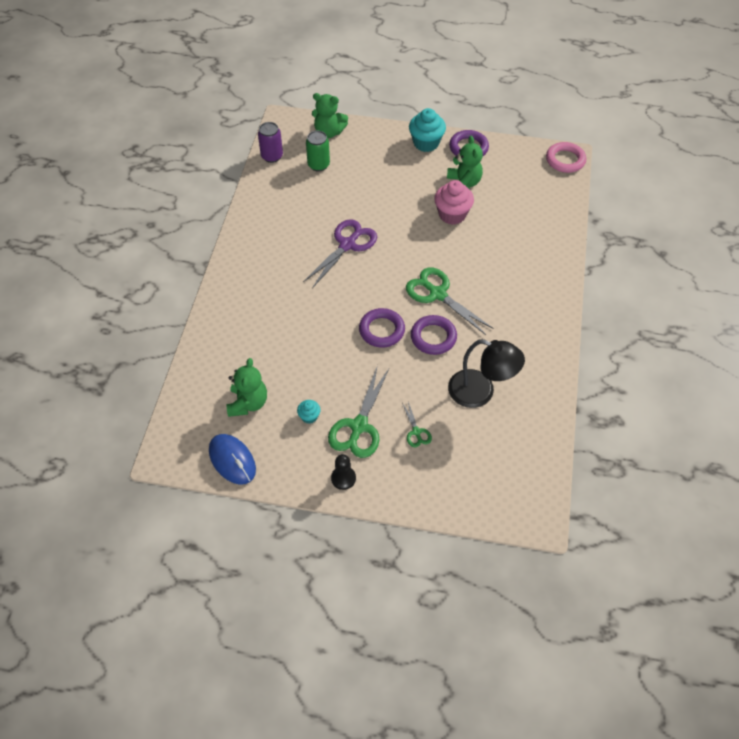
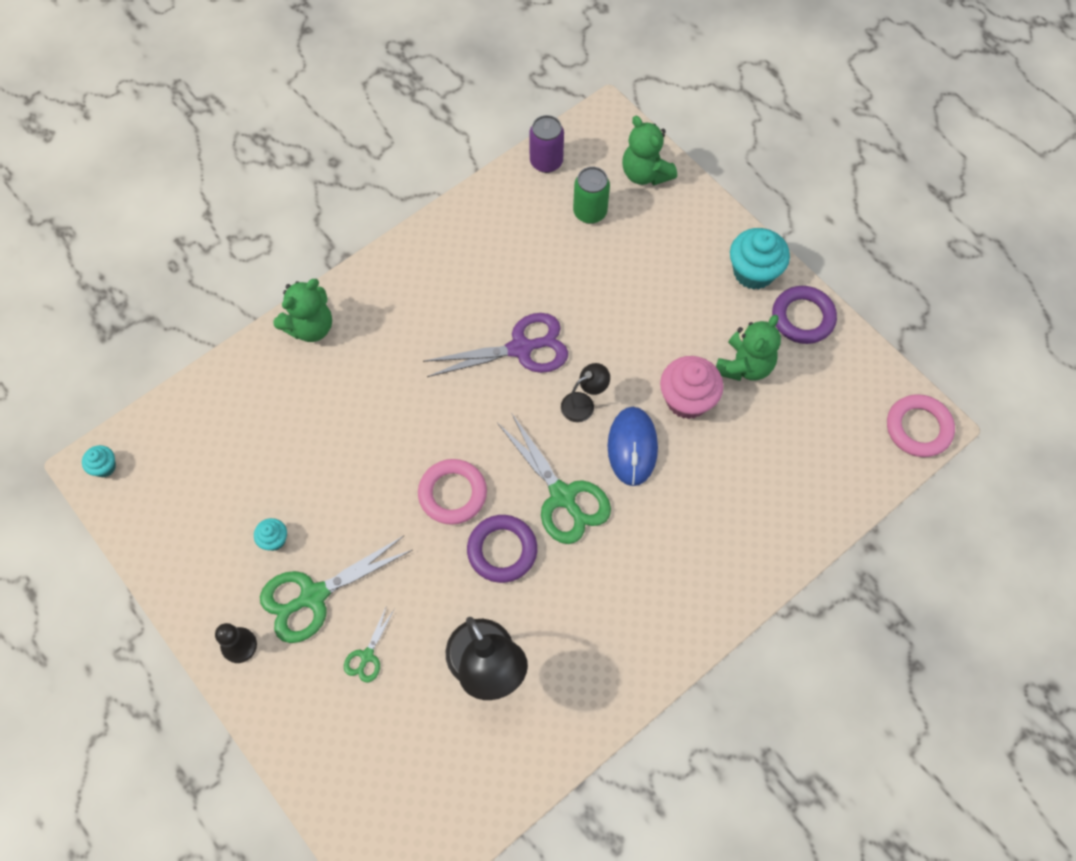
camera: 40 degrees right, 10 degrees up
(171, 452) = (104, 467): none -> turquoise cupcake
(232, 460) = (152, 527): blue mouse -> blue mouse (632, 447)
(248, 403) = (229, 470): green teddy bear -> green teddy bear (310, 327)
(381, 330) = (452, 493): purple ring -> pink ring
(404, 248) = (583, 403): none -> black lamp
(437, 294) = (563, 496): green scissors -> green scissors turned 150 degrees clockwise

